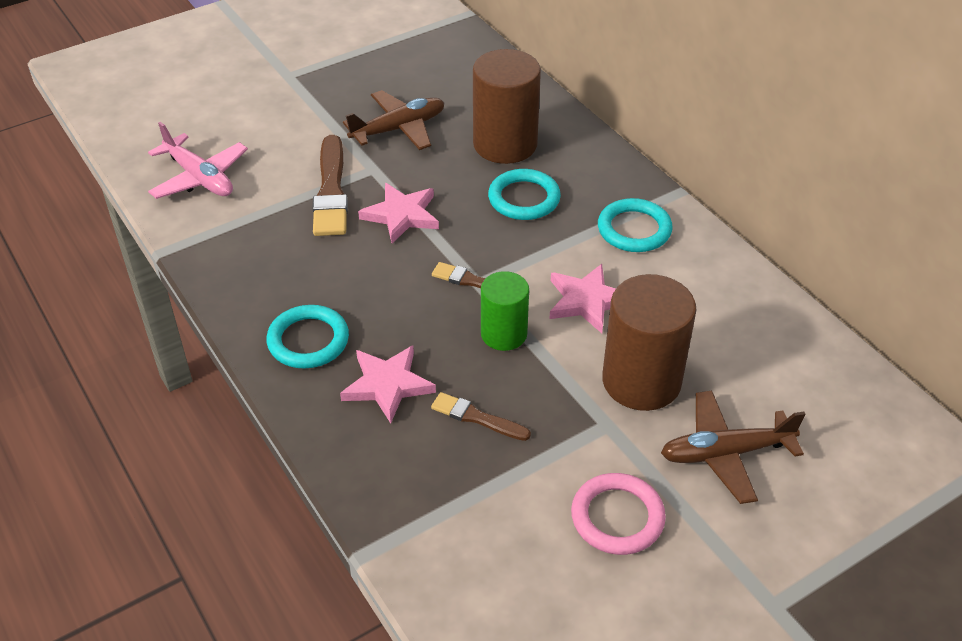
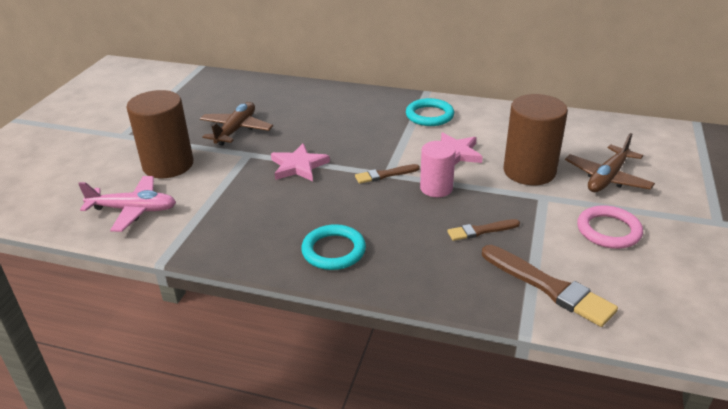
camera: 40 degrees left, 10 degrees down
(331, 191) = (237, 175): brown brush -> brown brush (548, 287)
(387, 385) = (412, 244): pink star -> none
(504, 334) = (436, 188): green cylinder -> pink cylinder
(505, 144) = (309, 111): brown cylinder -> brown cylinder (168, 165)
(524, 198) = (355, 128): turquoise ring -> none

